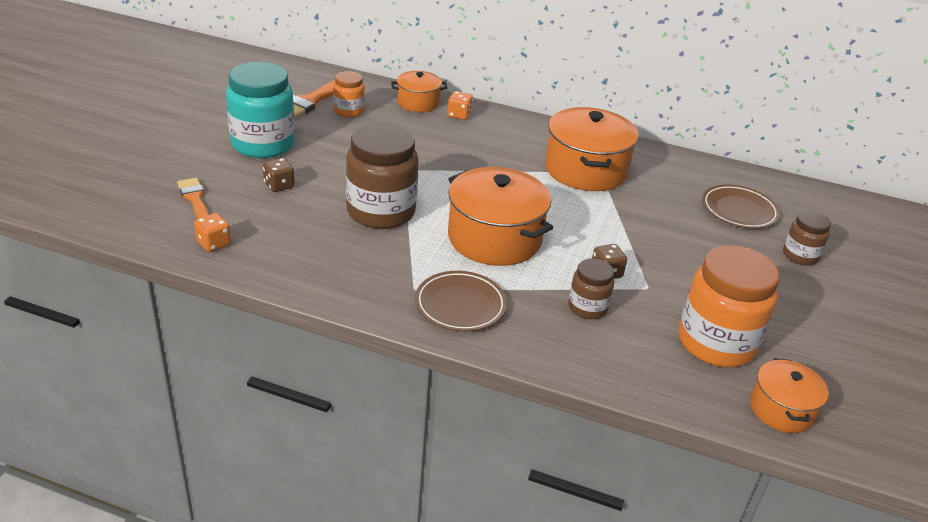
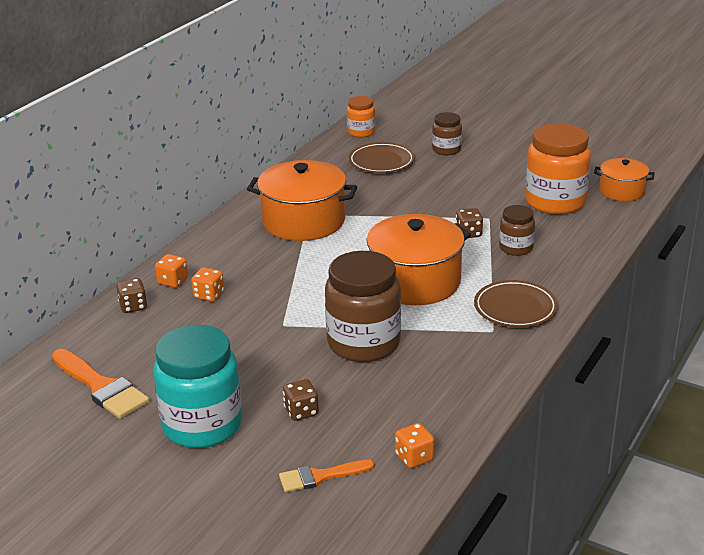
camera: 75 degrees left, 5 degrees down
(349, 111) = (137, 357): orange jar -> orange jar (361, 132)
(418, 102) = (133, 306): orange pot -> brown dice
(442, 132) = (209, 295): none -> orange dice

